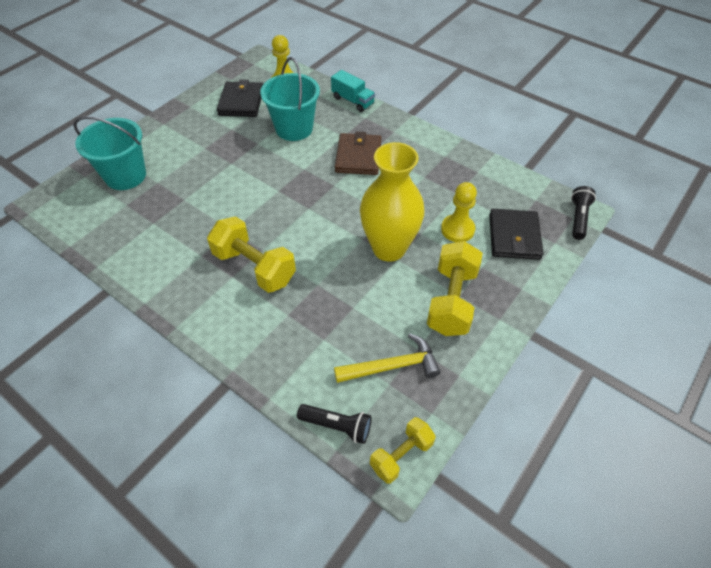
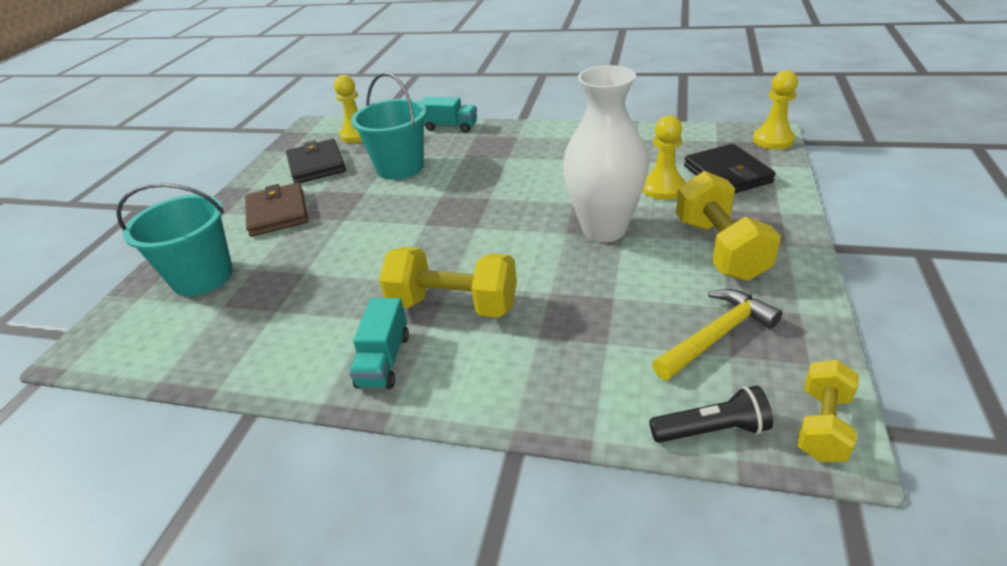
camera: 20 degrees left, 15 degrees down
(192, 289) = (384, 360): none -> turquoise truck
(358, 157) = (496, 167): brown wallet -> brown wallet (277, 213)
(389, 248) = (604, 229): yellow vase -> white vase
(578, 218) = (773, 140): black flashlight -> yellow pawn

